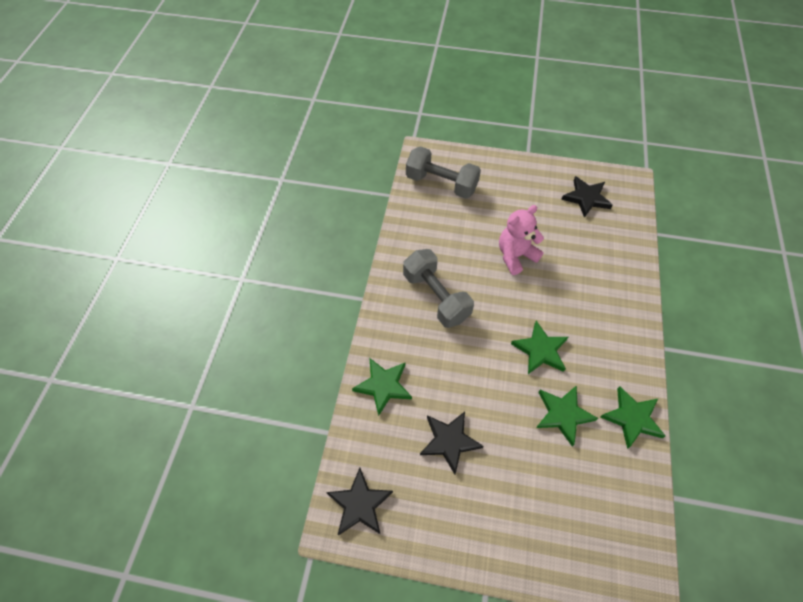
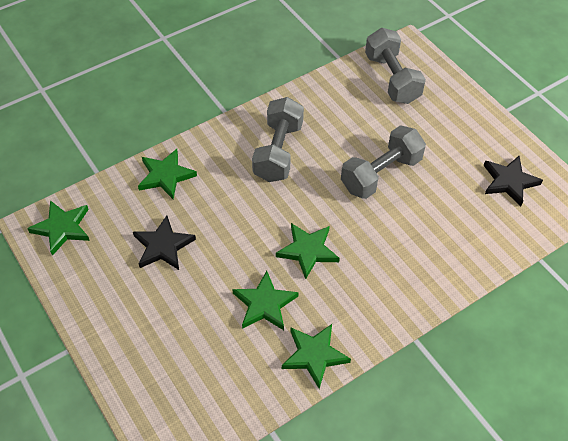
camera: 45 degrees right, 5 degrees down
(360, 504) = (62, 228): black star -> green star
(515, 256) = (381, 174): pink teddy bear -> grey dumbbell

